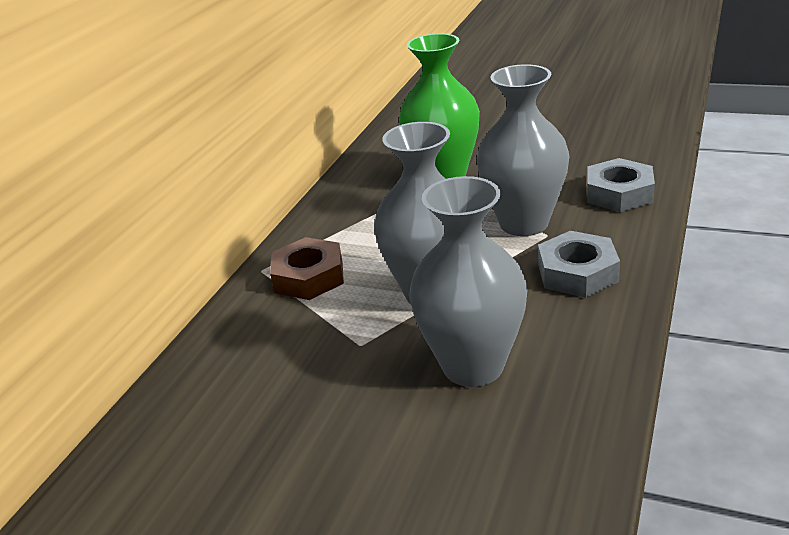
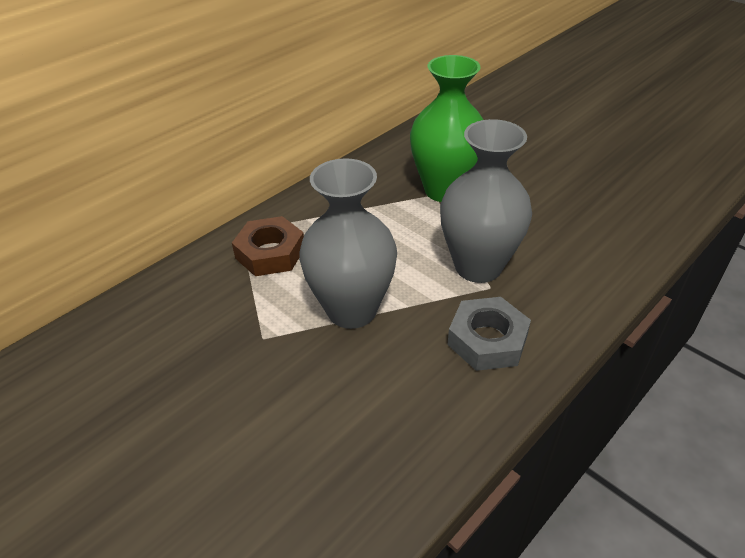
camera: 20 degrees right, 10 degrees up
(473, 366) = (332, 400): grey vase -> none
(619, 193) = (586, 266): grey nut -> none

